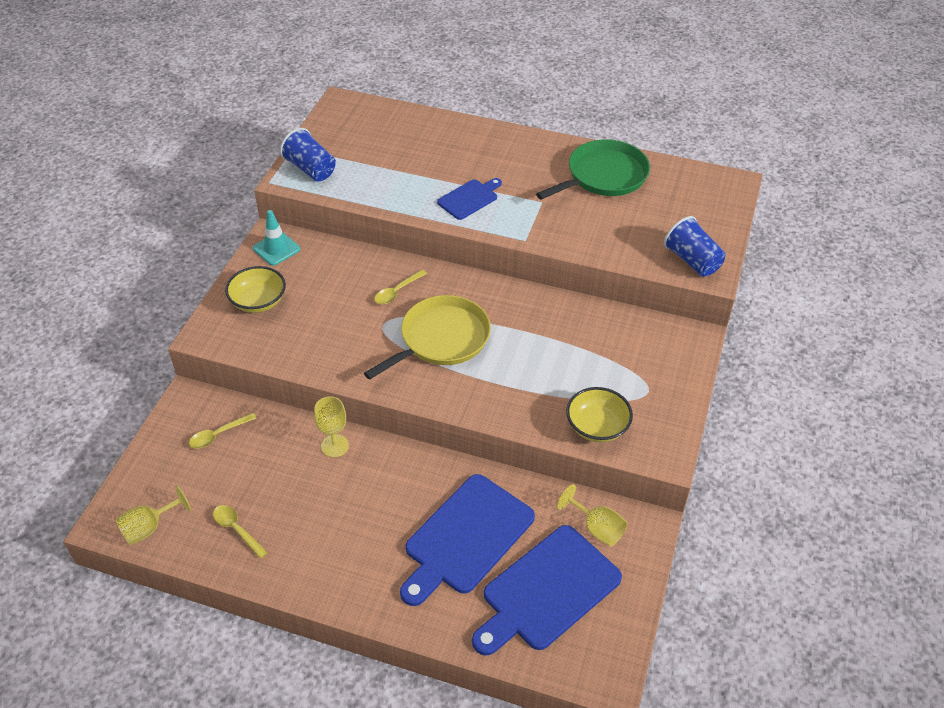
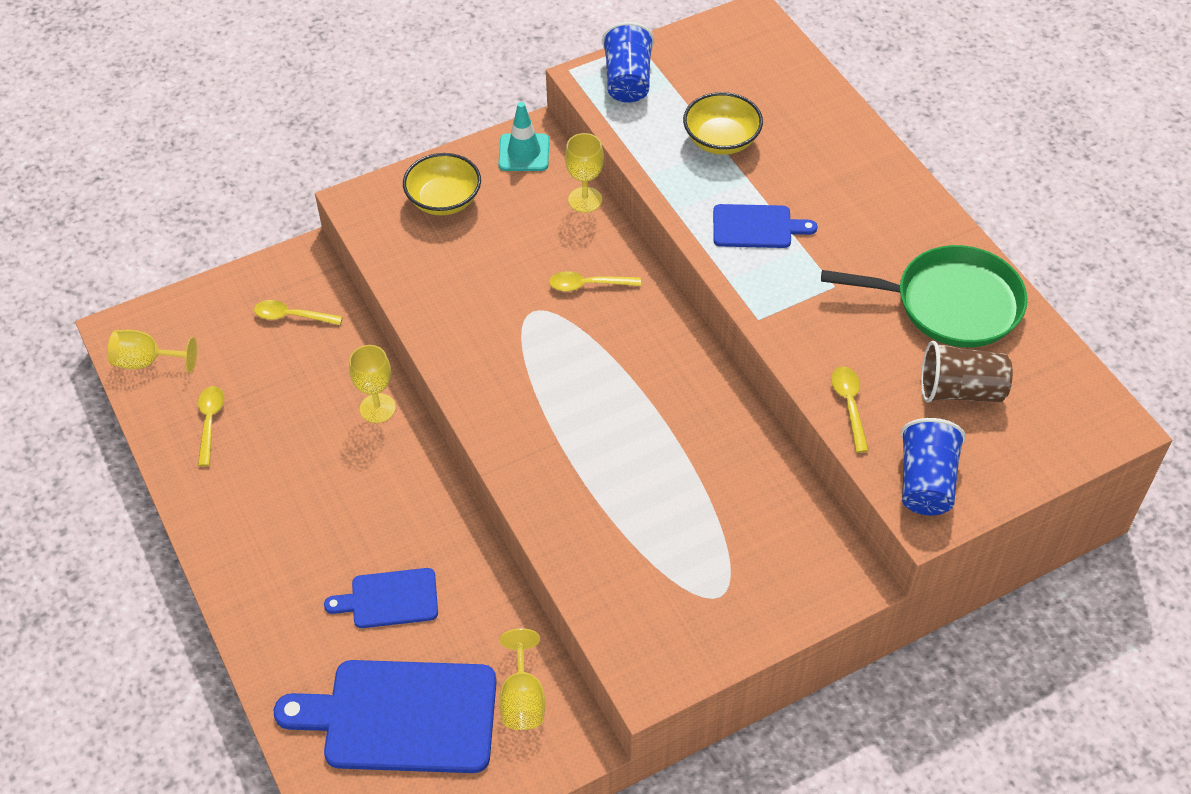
camera: 45 degrees right, 5 degrees up
(342, 251) = (585, 200): none -> yellow goblet
(441, 339) = (571, 370): yellow pan -> none
(465, 537) = (389, 599): blue cutting board -> blue cutting board, size x0.54
(597, 427) = (615, 589): yellow bowl -> yellow bowl (721, 140)
(617, 250) = (849, 405): none -> yellow spoon
(656, 211) = (960, 391): none -> brown cup

